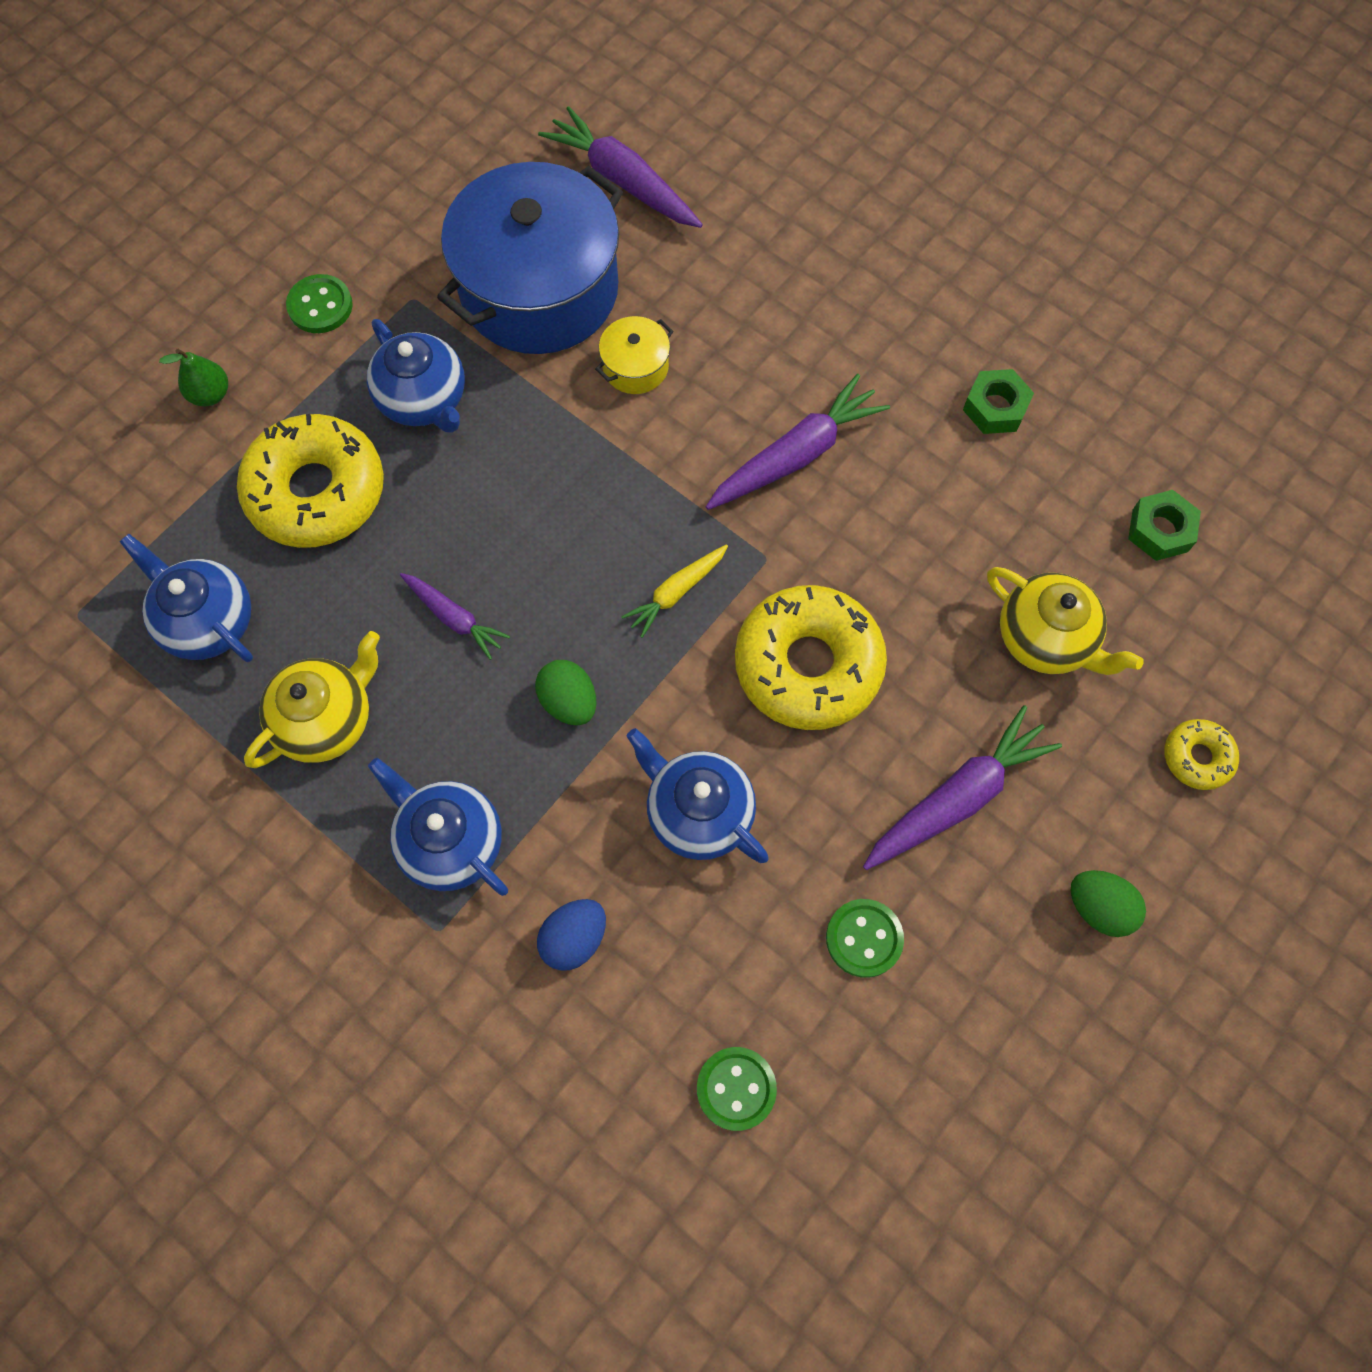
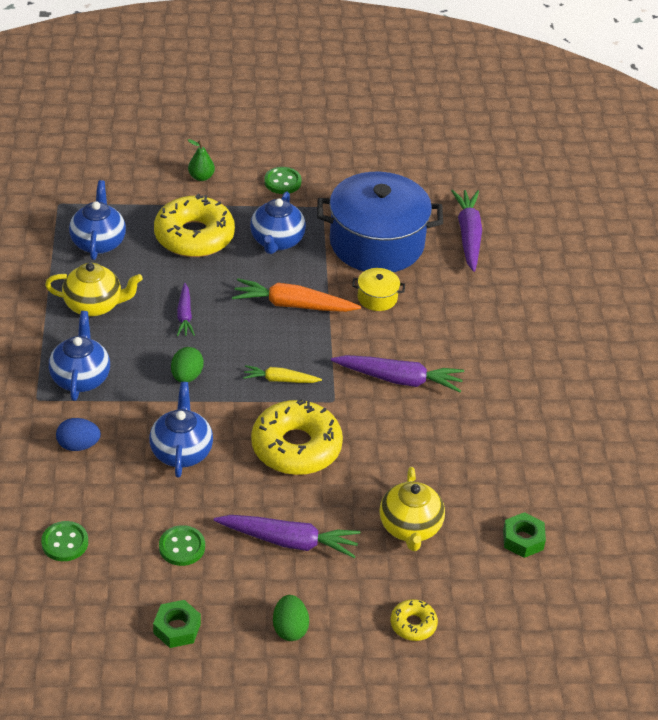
camera: 45 degrees right, 25 degrees down
(557, 473) = (293, 305): none -> orange carrot
(995, 407) = (514, 437): green nut -> green nut (177, 628)

